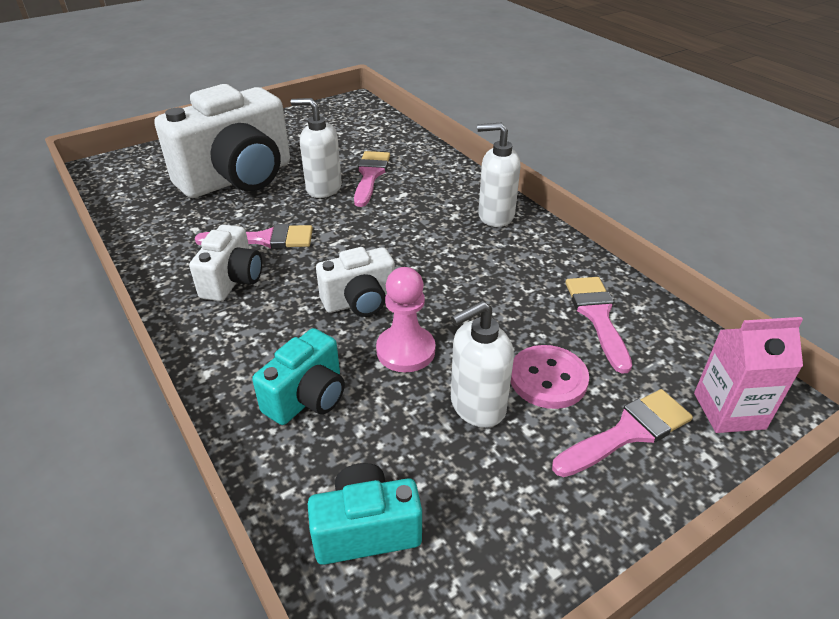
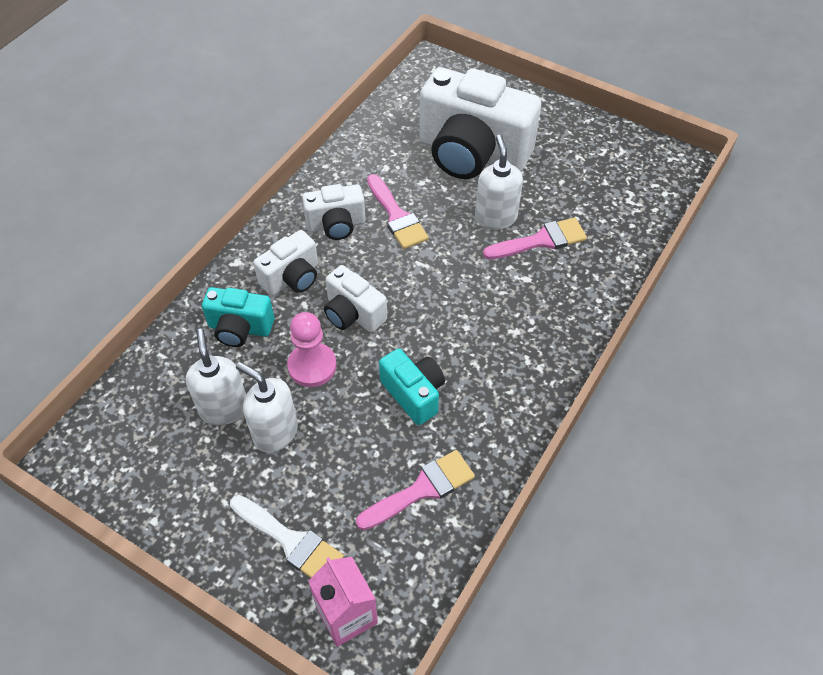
camera: 65 degrees right, 15 degrees up
(273, 333) = (292, 278): none -> white camera
(366, 530) = (149, 408): turquoise camera -> turquoise camera (413, 394)
(495, 216) = (534, 364): white soap dispenser -> white soap dispenser (224, 408)
(548, 379) = (325, 471): pink button -> none
(628, 432) = (290, 541): pink brush -> white brush

